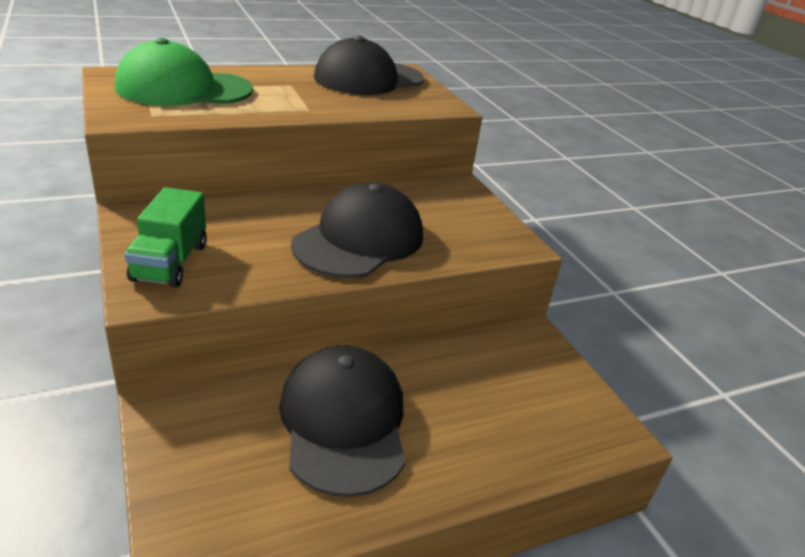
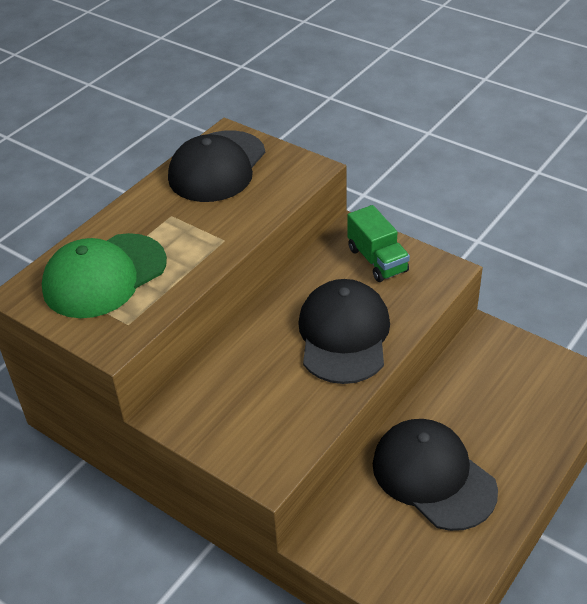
camera: 25 degrees left, 10 degrees up
(170, 262) = (249, 438): green truck -> green truck (377, 260)

